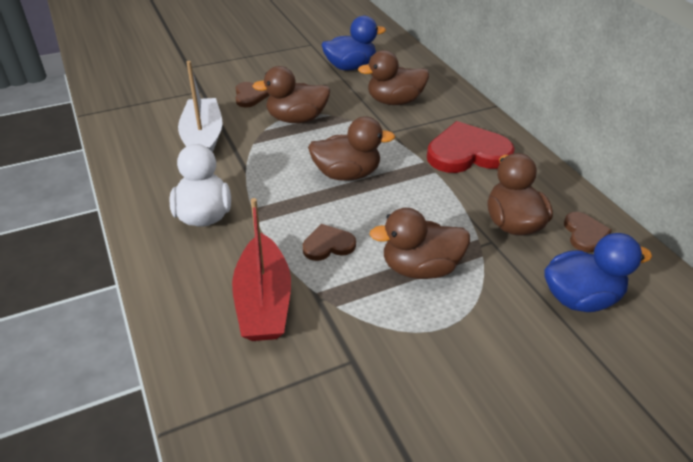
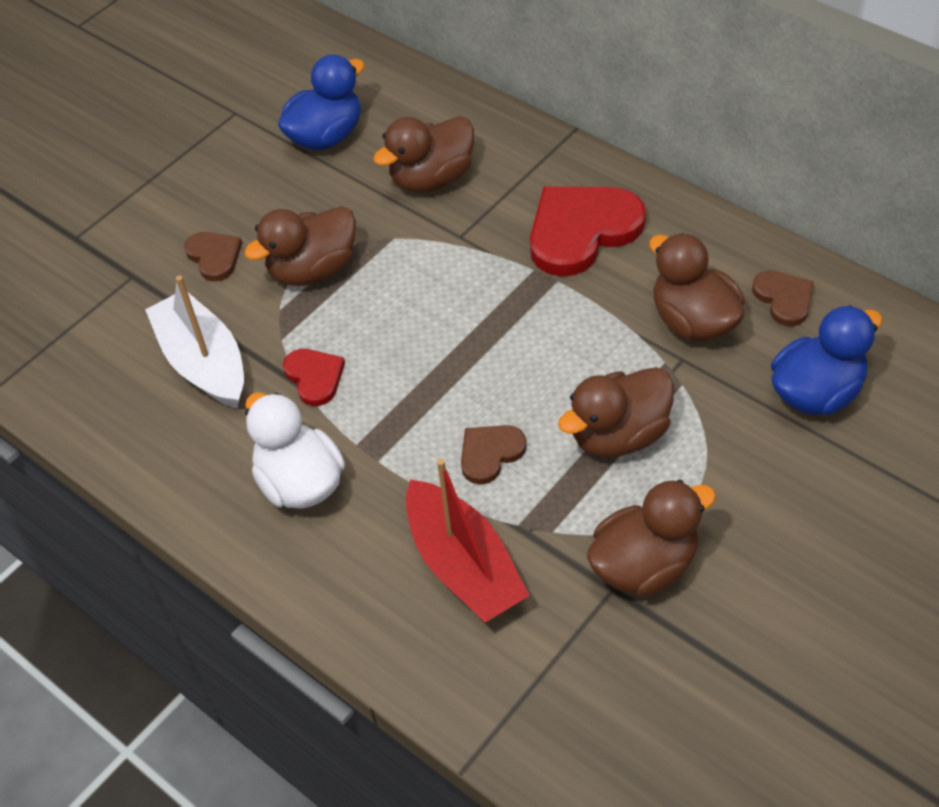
camera: 20 degrees left, 10 degrees up
(256, 167) = (314, 377): none -> red heart
(346, 174) = (444, 335): brown duck -> brown duck (644, 565)

